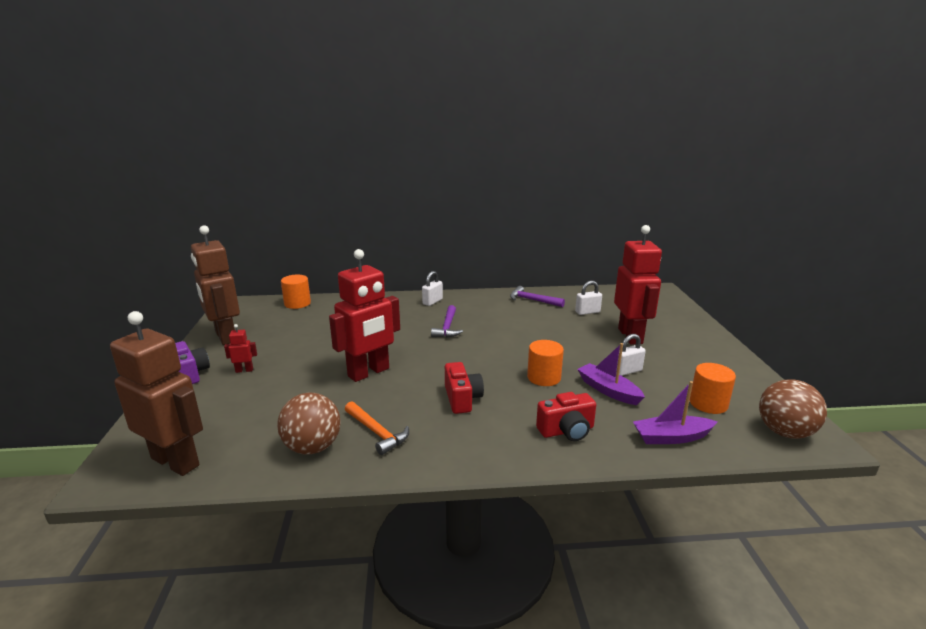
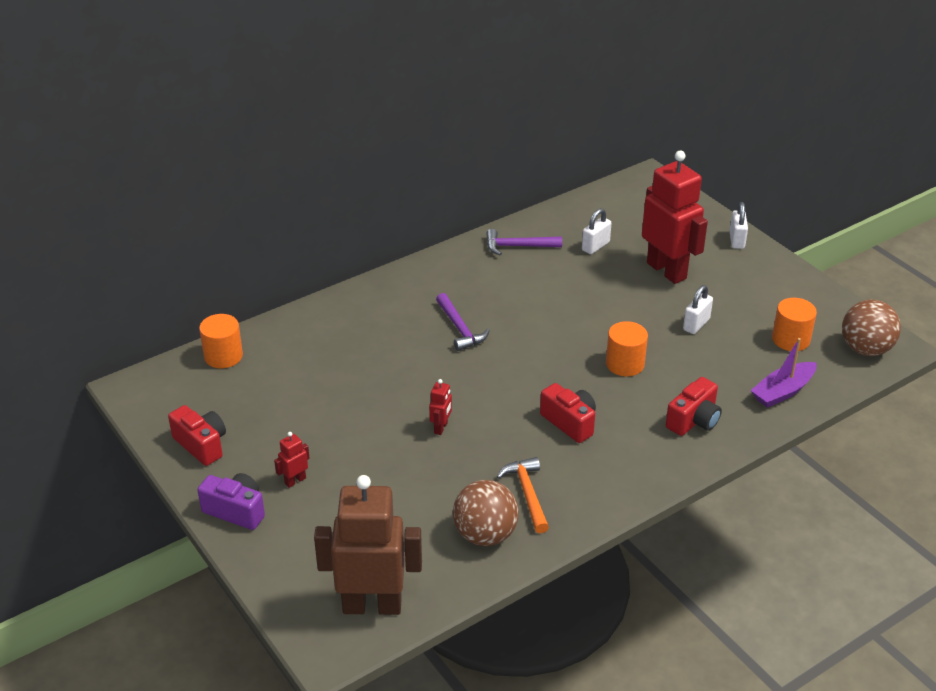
camera: 30 degrees left, 15 degrees up
(225, 337) = (201, 445): brown robot -> red camera
(369, 373) = (441, 428): red robot -> red robot, size x0.40
(376, 432) = (527, 494): orange hammer -> orange hammer turned 120 degrees counterclockwise
(432, 302) = (399, 291): white padlock -> white padlock (736, 240)
(608, 390) = (696, 357): purple boat -> none

